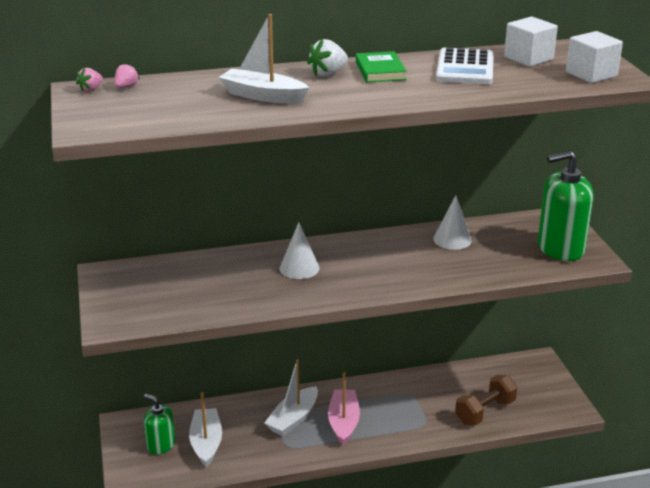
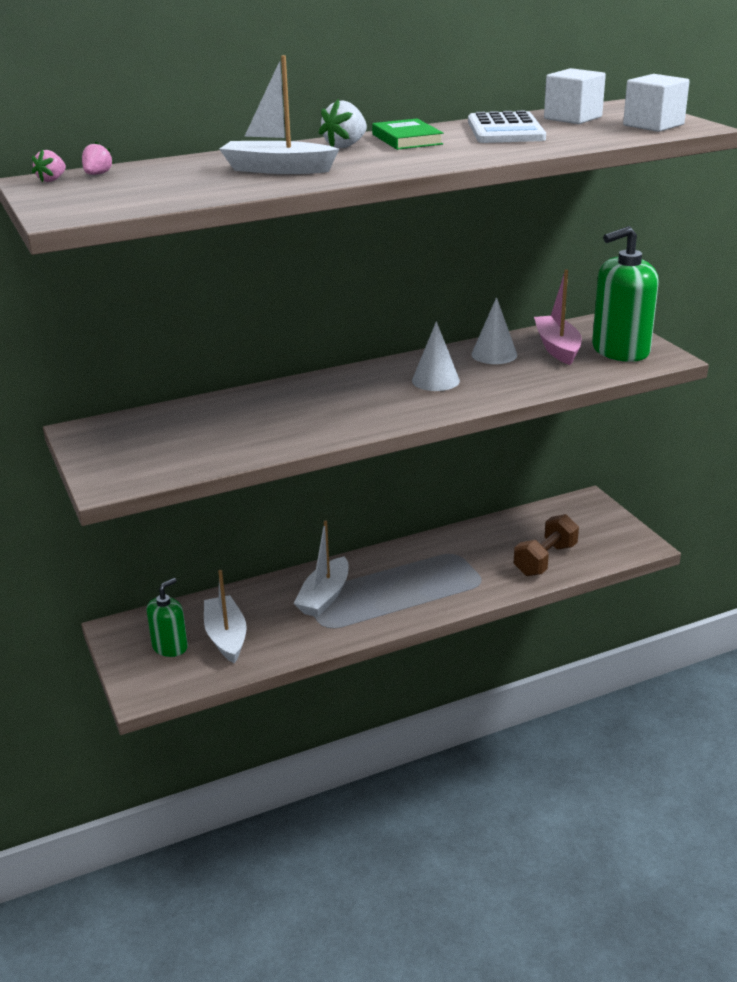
camera: 10 degrees left, 0 degrees up
(161, 445) = (170, 647): green soap dispenser -> green soap dispenser turned 105 degrees clockwise
(299, 268) = (325, 400): white cone -> white cone (435, 380)
(343, 422) = (385, 593): pink boat -> pink boat (557, 348)

